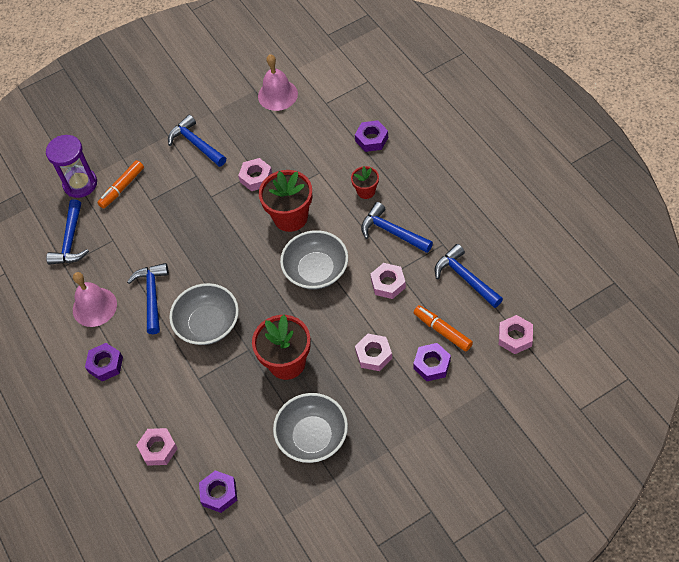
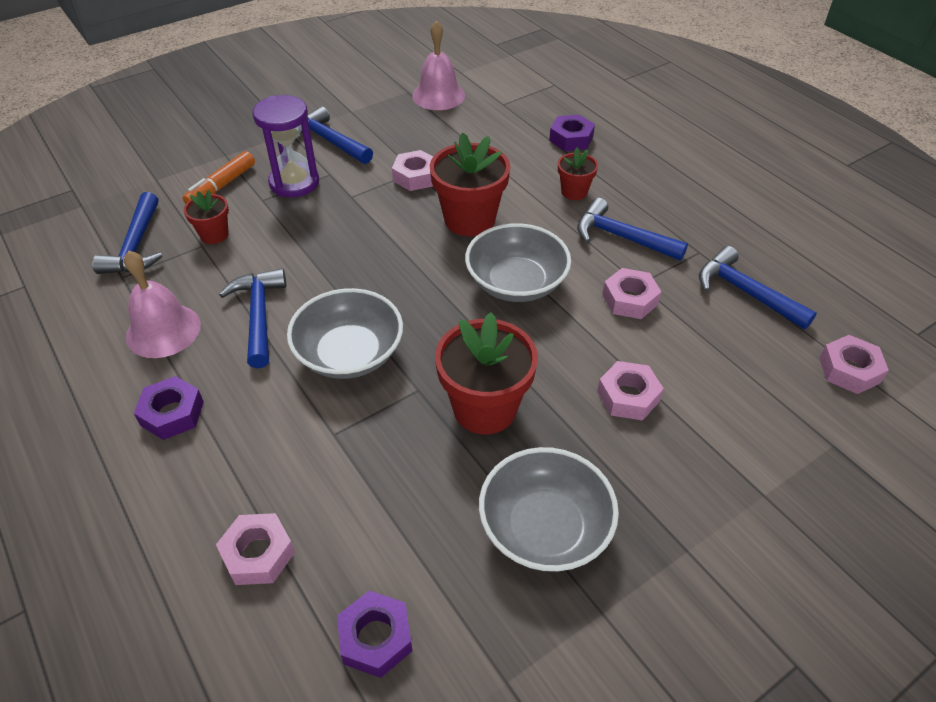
camera: 10 degrees left, 10 degrees down
(80, 184) = (160, 181): purple hourglass -> purple hourglass (294, 182)
(120, 231) = (214, 235): none -> red flower pot
(432, 364) = (727, 410): purple nut -> none
(442, 331) = (731, 362): orange marker -> none

